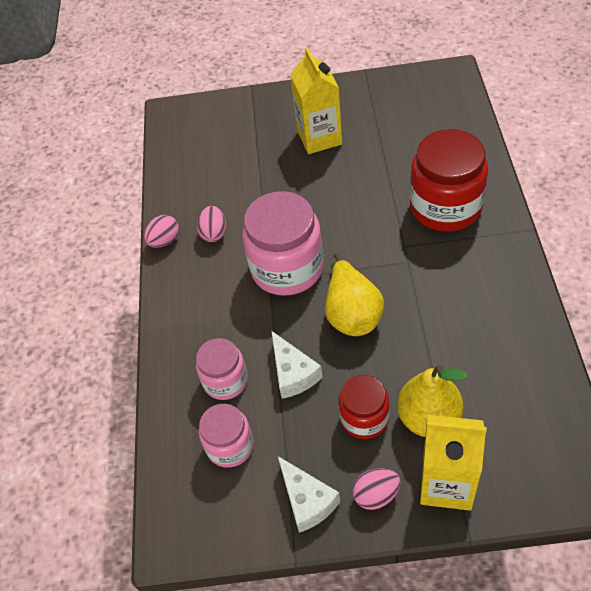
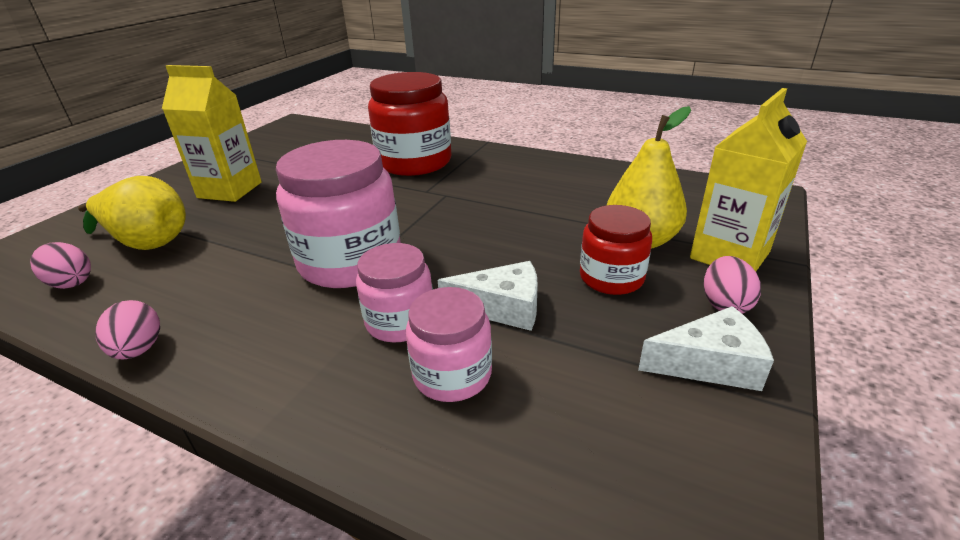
camera: 65 degrees left, 20 degrees down
(214, 233) = (211, 298): pink egg -> pink egg (71, 282)
(230, 446) = (570, 412): pink jar -> pink jar (400, 321)
(352, 313) = (466, 241): yellow pear -> yellow pear (147, 242)

